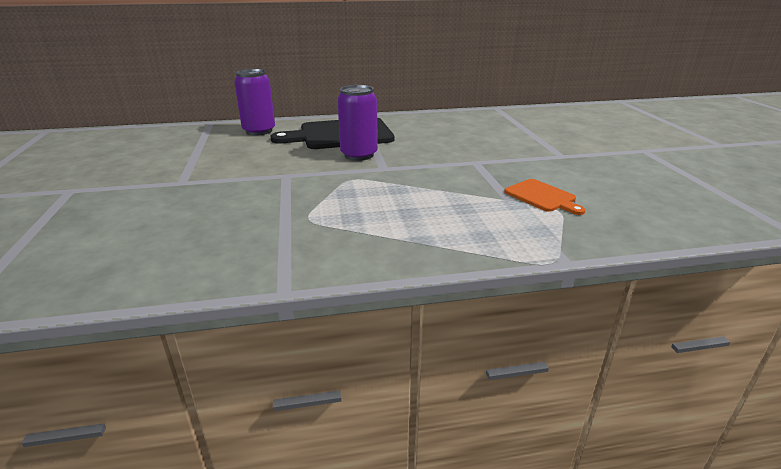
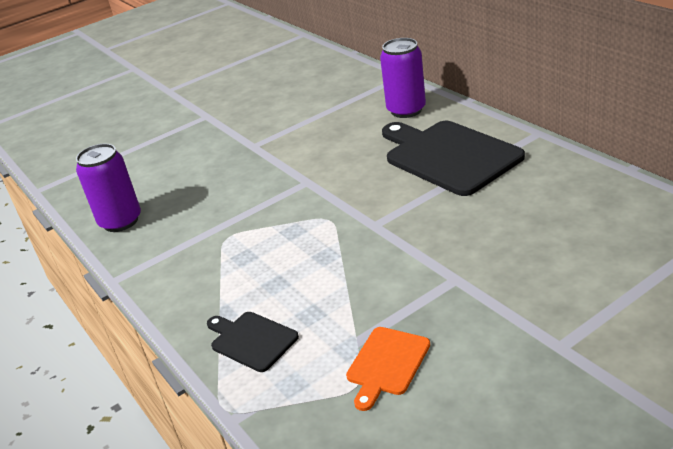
camera: 70 degrees right, 5 degrees up
(359, 155) = (397, 194): purple can -> purple can (120, 221)
(471, 235) = (251, 340): none -> black cutting board

